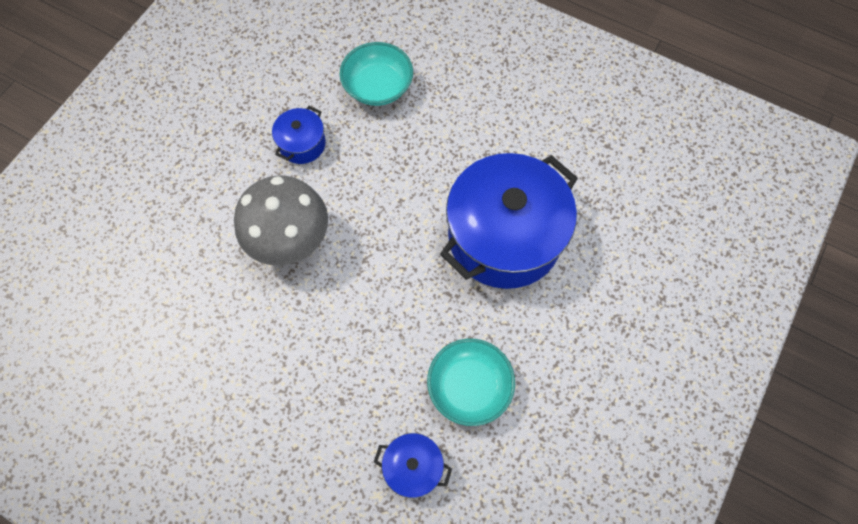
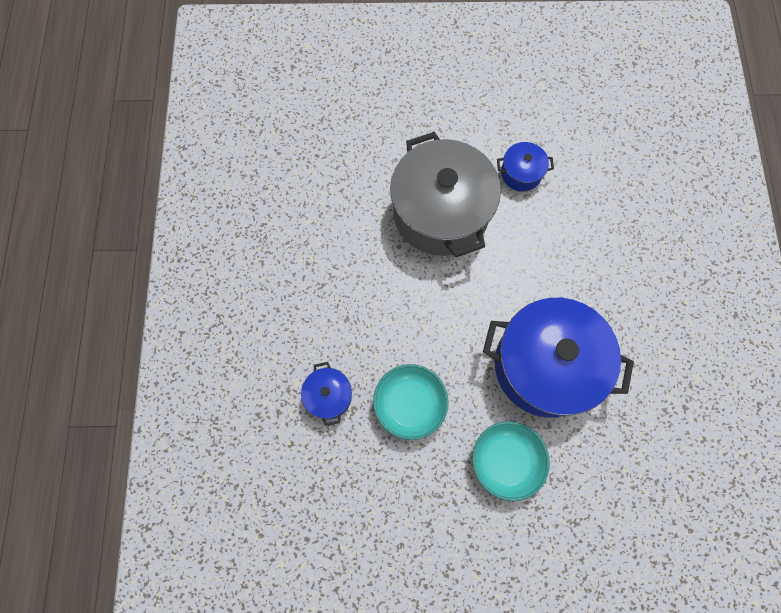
camera: 60 degrees right, 5 degrees up
(290, 241) = (440, 212): grey mushroom -> grey pot
(378, 86) = (608, 197): turquoise bowl -> turquoise bowl (506, 461)

